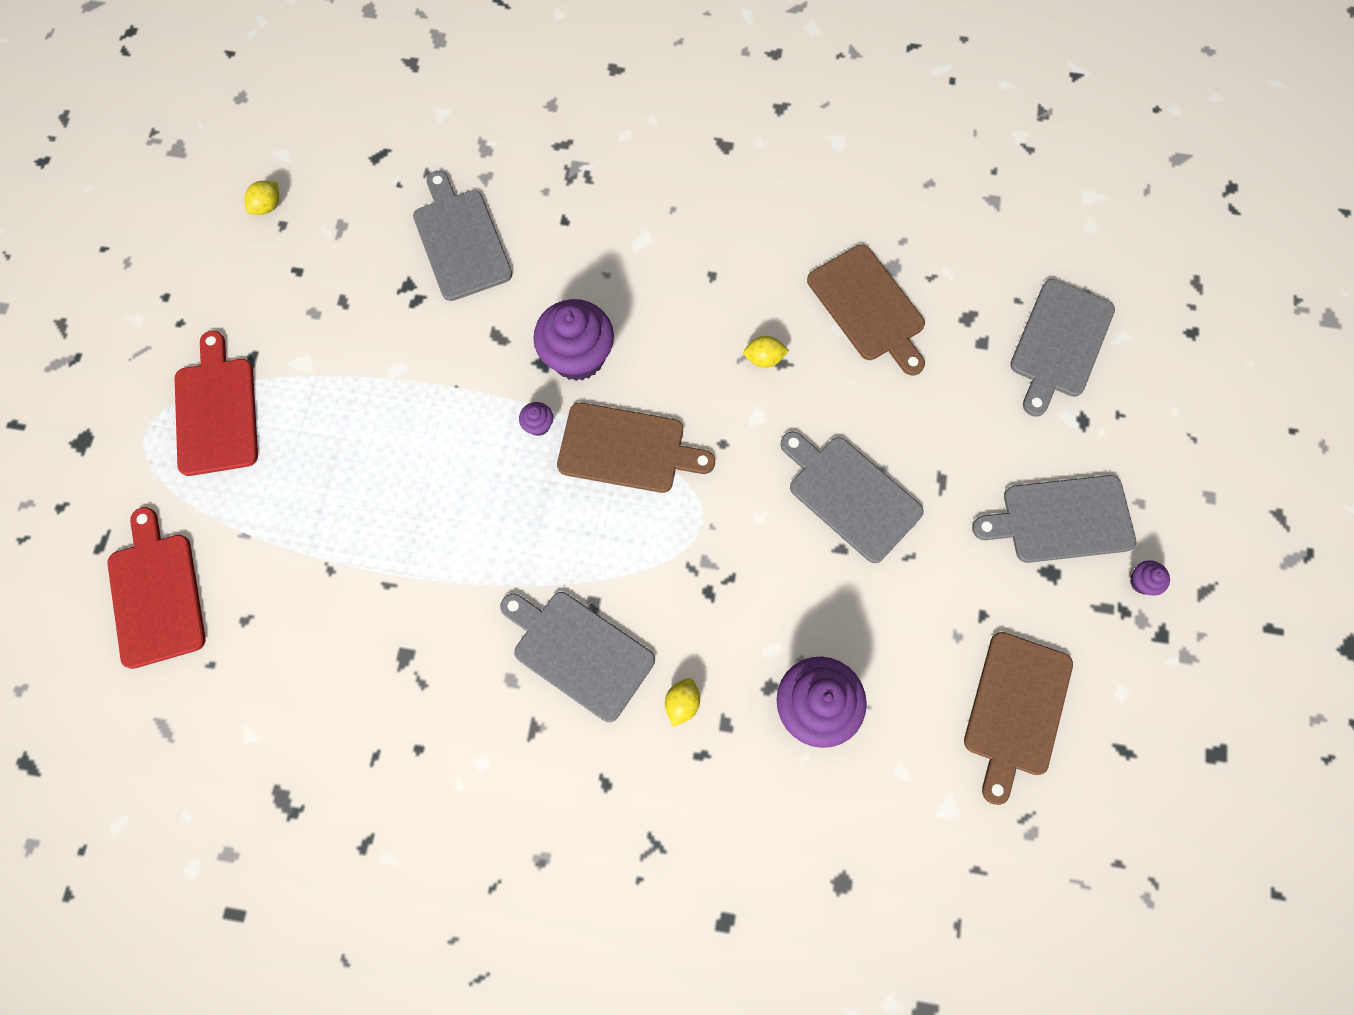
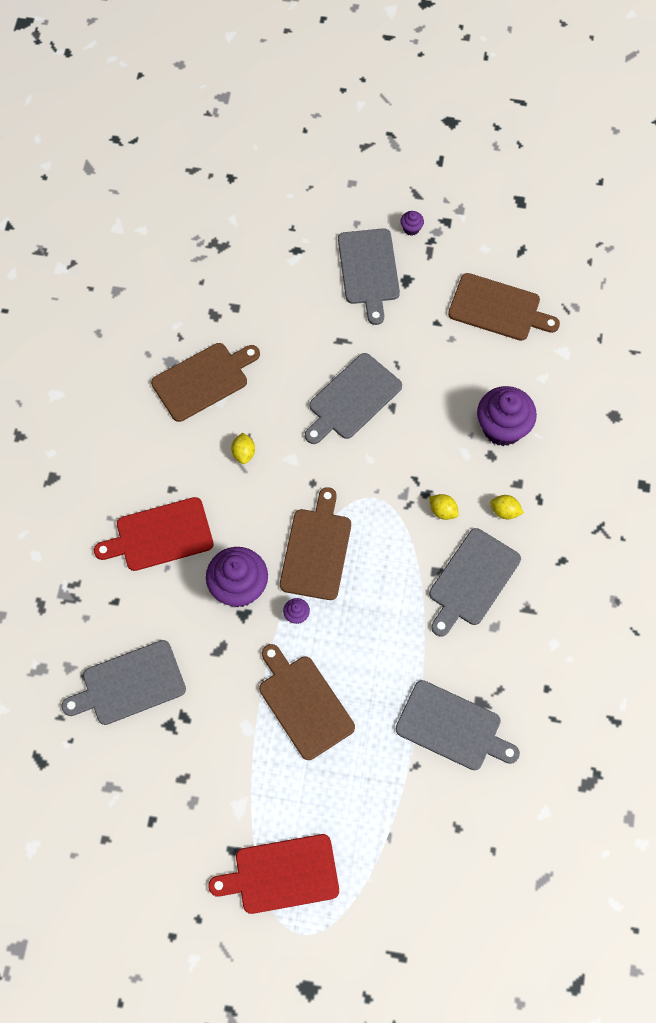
camera: 90 degrees left, 5 degrees down
(156, 594) = (439, 902): red cutting board -> red cutting board (160, 535)
(268, 206) = (85, 854): yellow lemon -> yellow lemon (443, 511)
(422, 434) = (303, 703): none -> brown cutting board
(1060, 343) = (236, 259): grey cutting board -> grey cutting board (452, 727)

